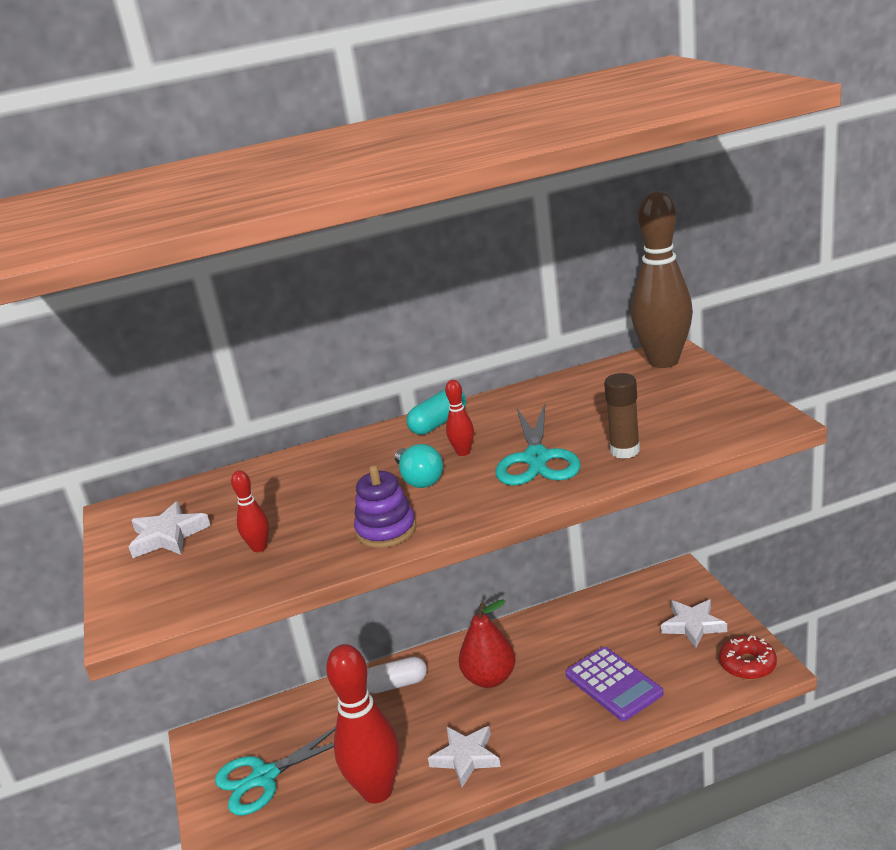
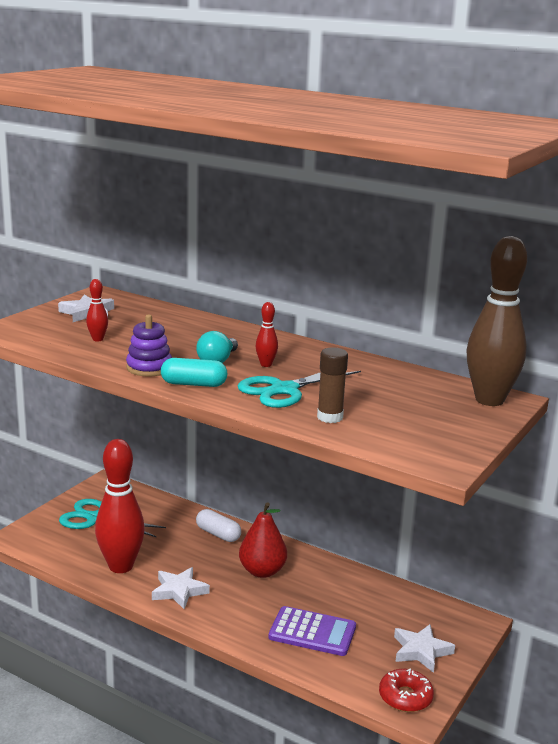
camera: 45 degrees right, 5 degrees down
(438, 423) = (295, 346): turquoise capsule -> turquoise capsule (194, 384)
(613, 684) = (312, 632): purple calculator -> purple calculator turned 90 degrees counterclockwise

